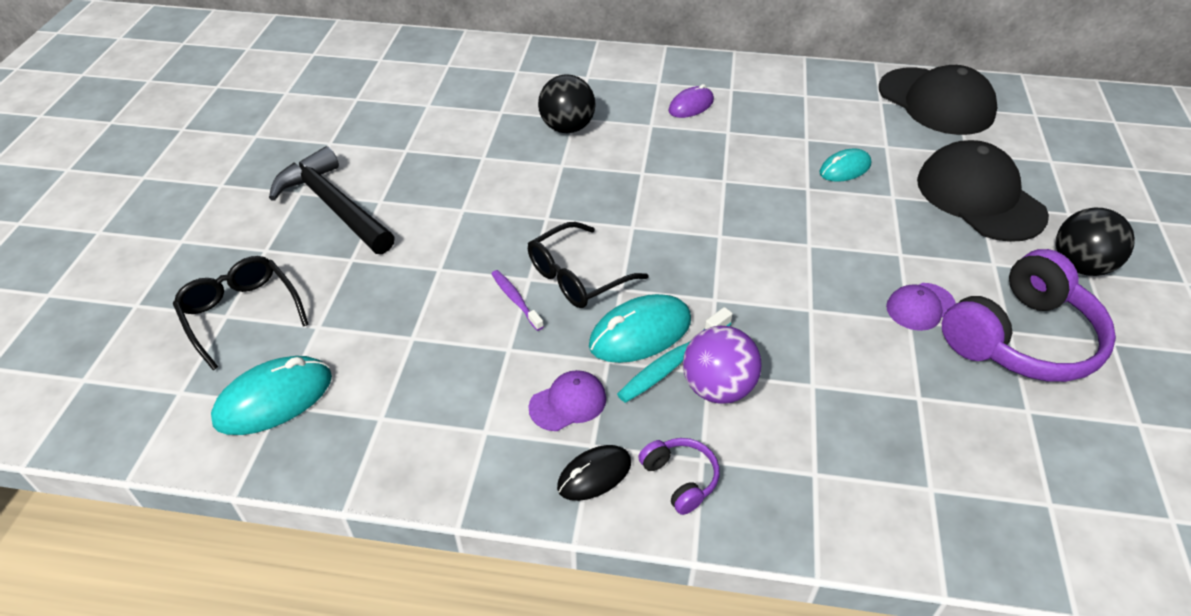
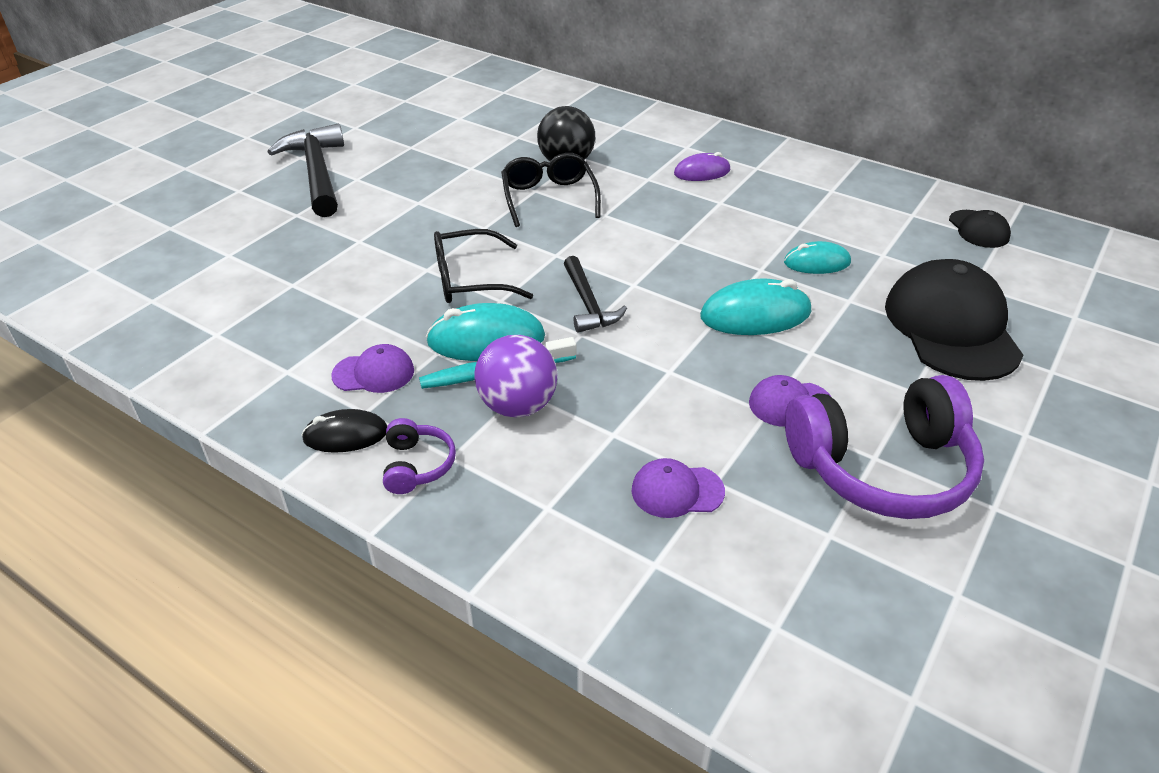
camera: 25 degrees right, 5 degrees down
(241, 313) = (181, 229): black glasses -> black glasses (549, 197)
(274, 399) = (151, 295): turquoise mouse -> turquoise mouse (755, 315)
(515, 299) = (401, 281): purple toothbrush -> none
(698, 267) = (588, 304): none -> black hammer
(898, 417) = (677, 491): none -> purple cap
(936, 102) = (978, 229): black cap -> black cap, size x0.48
(1080, 266) = (1019, 423): black ball -> none

